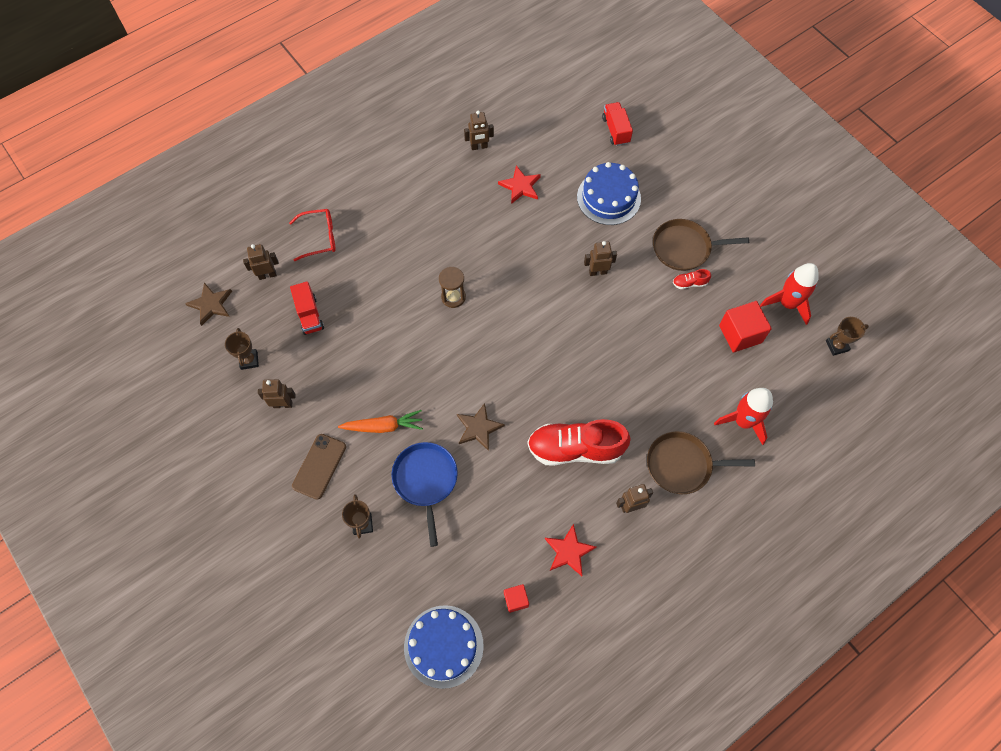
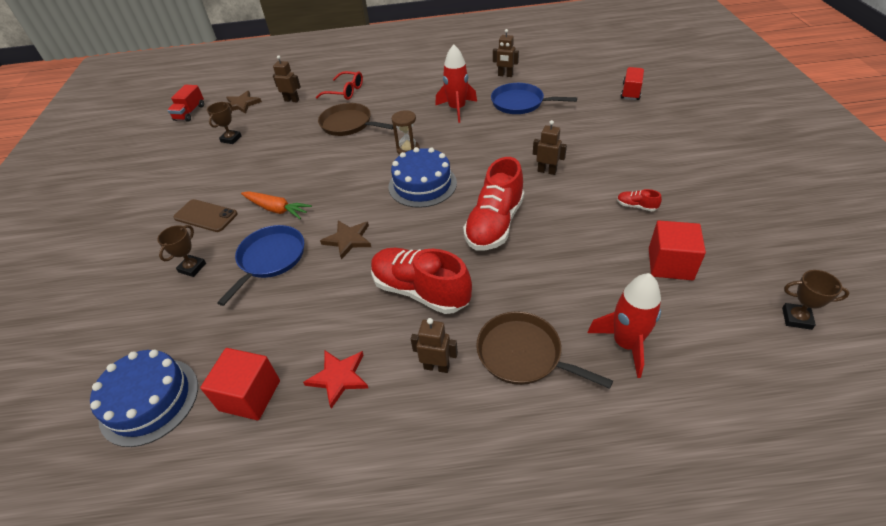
camera: 35 degrees right, 20 degrees down
(283, 404) = (224, 170): brown robot -> none
(309, 315) = (295, 128): red truck -> red truck (190, 113)
(319, 466) = (205, 216): brown phone -> brown phone turned 60 degrees clockwise
(516, 600) = (250, 395): red cube -> red cube, size x1.83
(520, 186) = (520, 103): red star -> blue pan
(590, 353) = (495, 224): none -> red shoe
(608, 198) = (594, 128): blue cake -> blue cake (422, 184)
(684, 248) = (647, 180): brown pan -> brown pan (349, 124)
(787, 303) = (746, 258): red rocket -> red rocket (457, 109)

